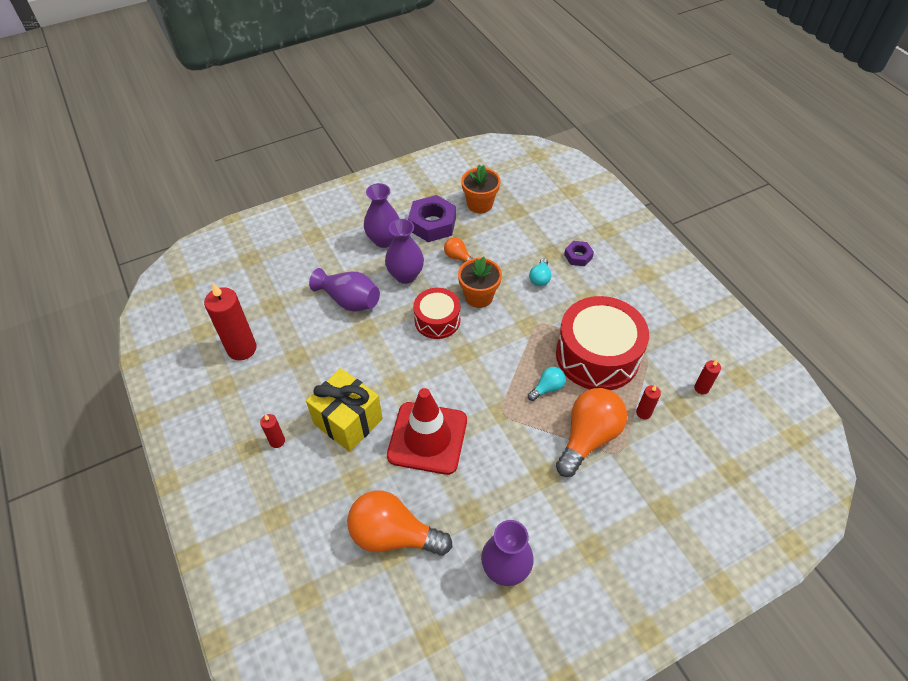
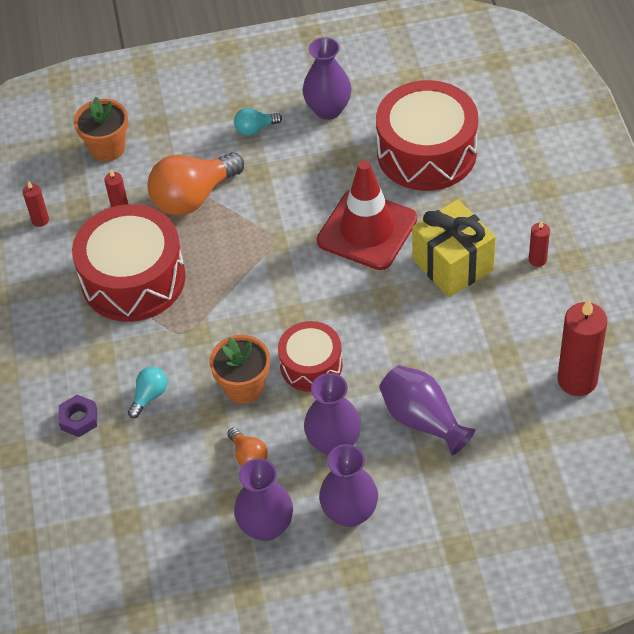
camera: 160 degrees left, 0 degrees up
(393, 535) = (426, 152): orange light bulb -> red drum
(432, 224) = (266, 526): purple nut -> purple vase
(480, 204) = (178, 548): orange flower pot -> orange flower pot (107, 148)
(547, 388) = (211, 254): turquoise light bulb -> turquoise light bulb (255, 129)

